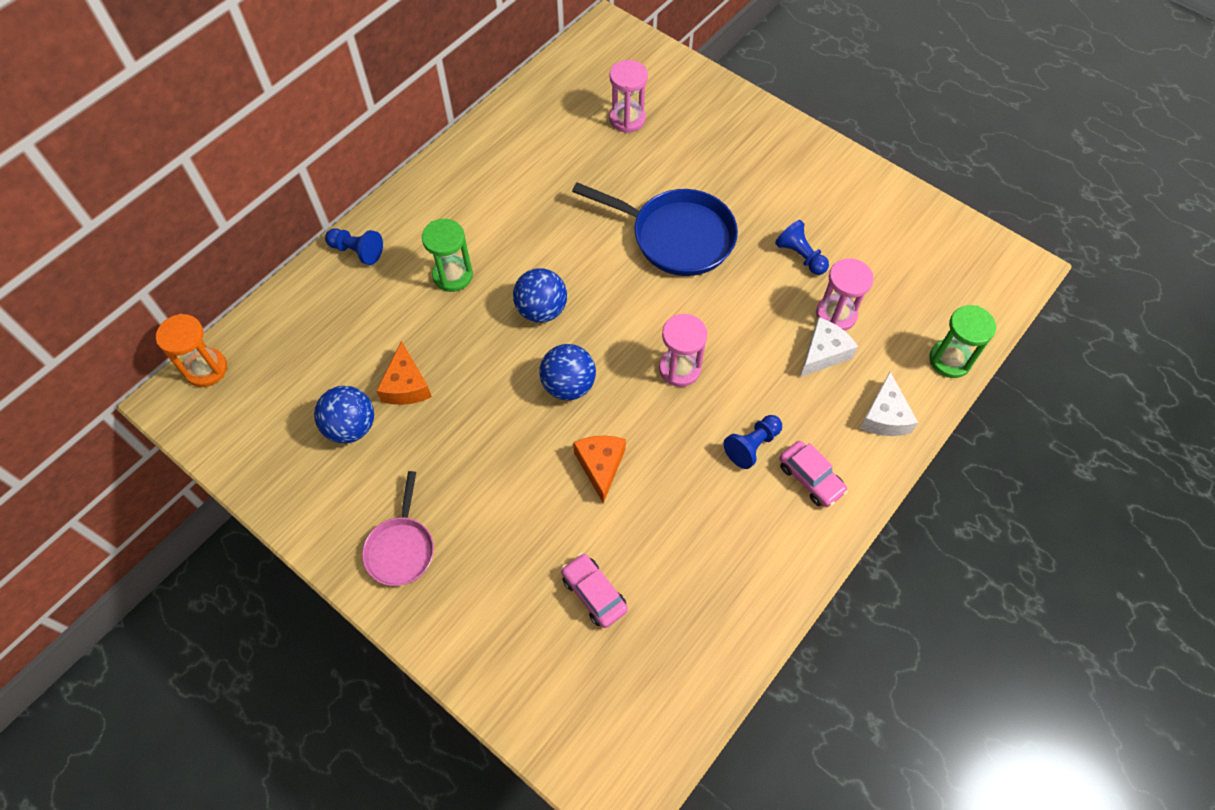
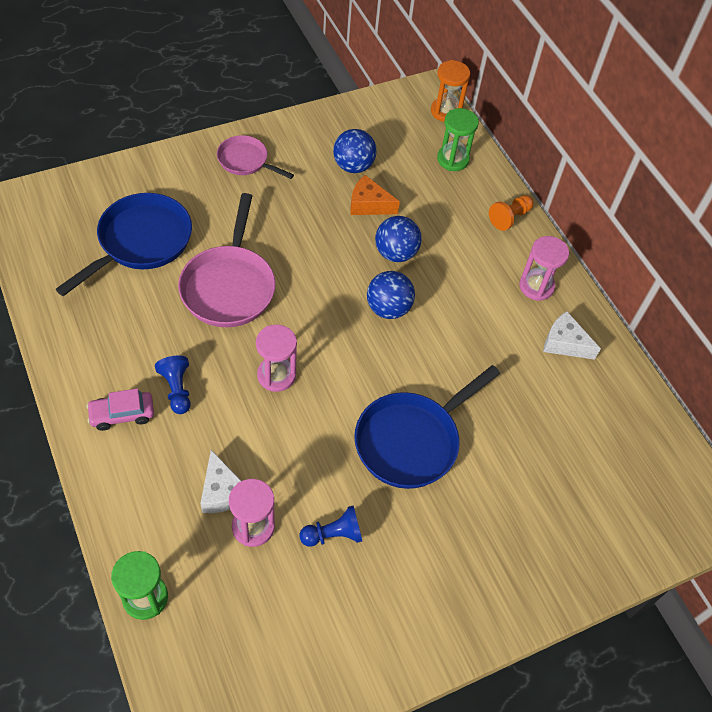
camera: 110 degrees right, 5 degrees down
(357, 251) = (509, 218): blue pawn -> orange pawn
(453, 275) = (454, 266): green hourglass -> green hourglass (453, 159)
(568, 385) = (308, 296): blue ball -> blue ball (395, 253)
(594, 593) = (141, 242): pink car -> blue pan
(600, 466) = (229, 286): orange cheese -> pink pan
(627, 119) = (577, 470): pink hourglass -> pink hourglass (536, 286)
(884, 416) = (133, 503): white cheese -> white cheese (564, 343)

